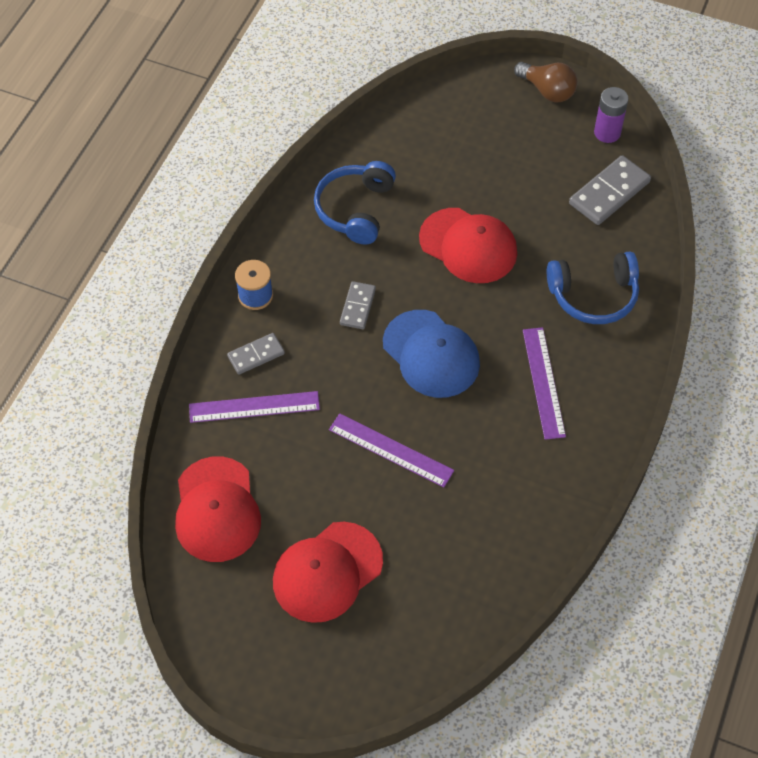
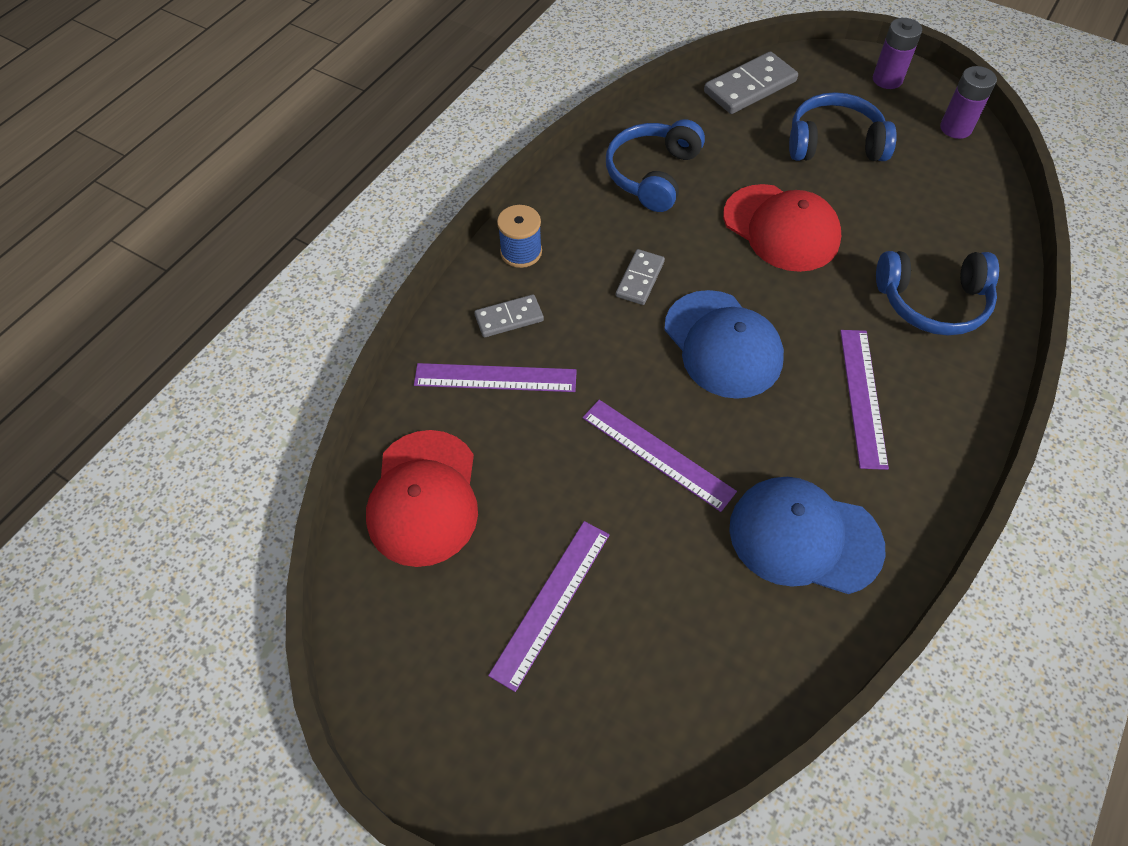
camera: 10 degrees right, 0 degrees up
(327, 572) = (551, 602): red cap -> purple ruler
(506, 160) = (834, 143): none -> blue headphones
(507, 497) = (804, 537): none -> blue cap
(547, 91) = (887, 79): brown light bulb -> purple battery
(609, 193) = (956, 191): grey domino -> grey domino (750, 87)

